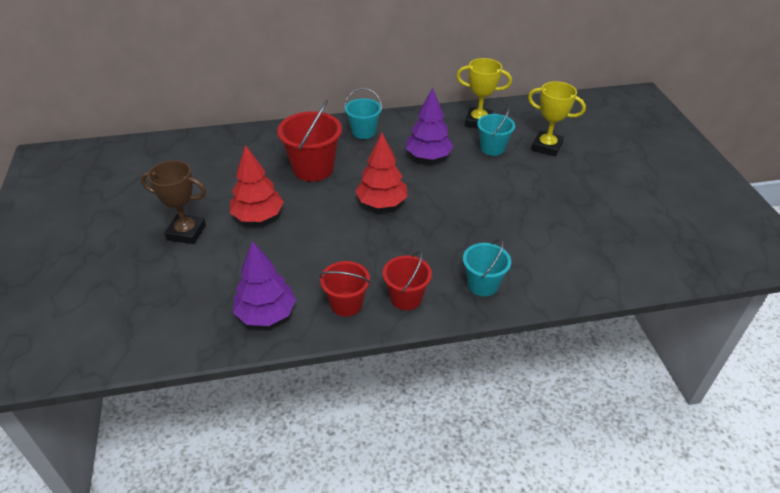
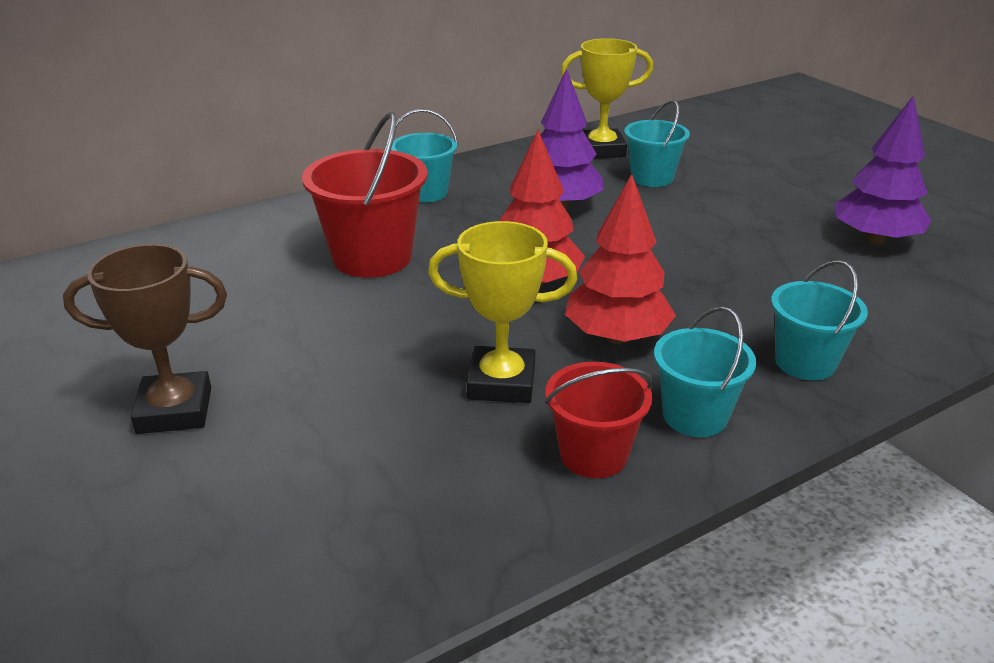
camera: 20 degrees left, 10 degrees down
(258, 216) = (314, 350): red tree -> red tree (617, 337)
(266, 314) = (444, 516): purple tree -> purple tree (874, 239)
(406, 298) = (695, 416): red bucket -> turquoise bucket
(546, 147) = (730, 162): yellow trophy -> yellow trophy (501, 382)

